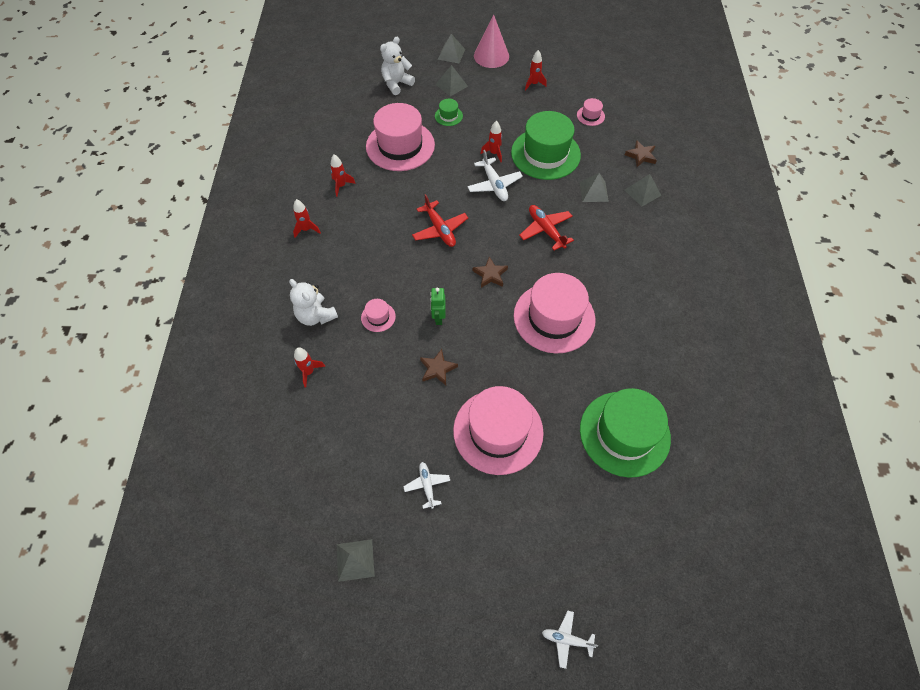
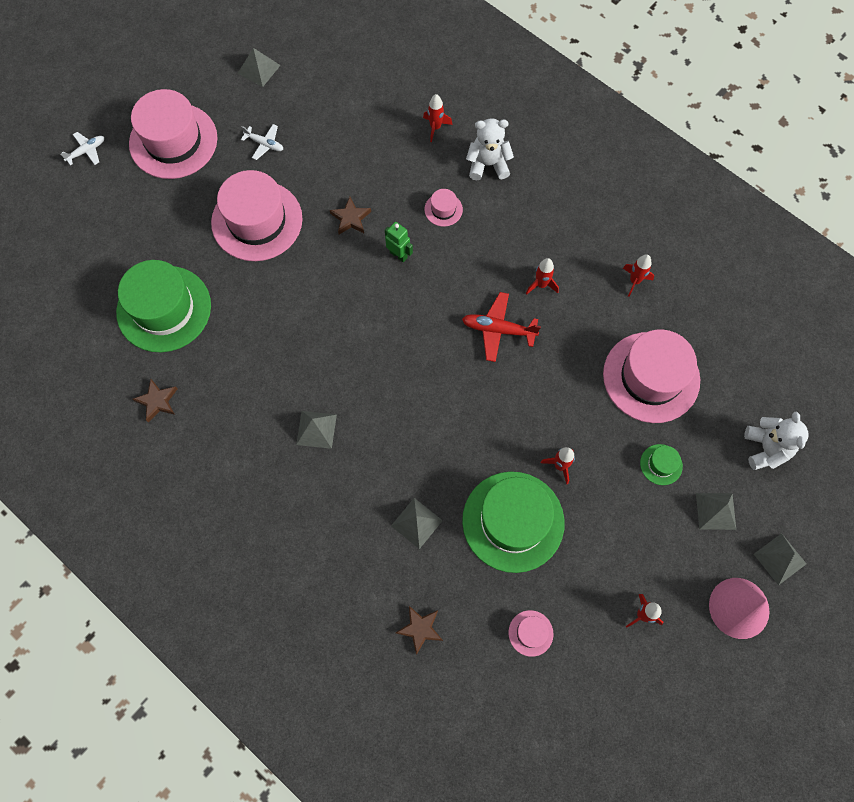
camera: 130 degrees right, 10 degrees up
(306, 229) = (599, 215): red rocket -> red rocket (541, 284)
(490, 274) = (405, 332): brown star -> brown star (157, 401)
(494, 185) = (513, 428): white plane -> none
(545, 230) = (411, 427): red plane -> none
(554, 317) = (311, 348): pink hat -> pink hat (173, 141)
(642, 192) = (370, 575): grey pyramid -> grey pyramid (316, 429)

